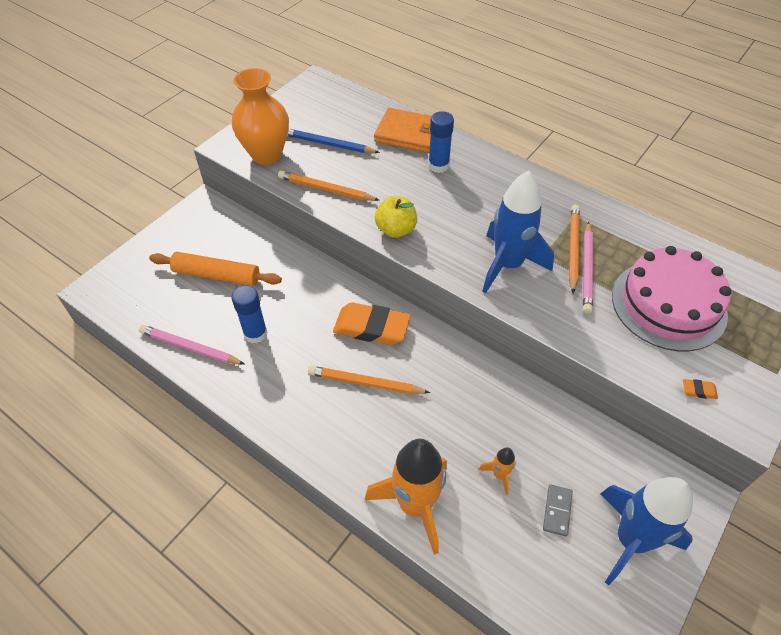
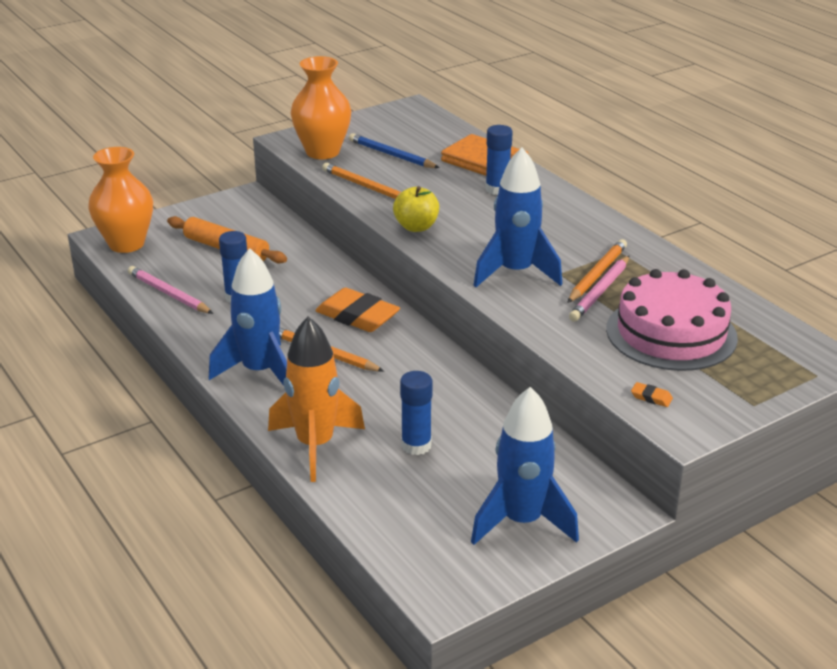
camera: 20 degrees right, 20 degrees down
(120, 293) = (126, 244): none -> orange vase
(320, 424) = (260, 372): none -> blue rocket
(499, 474) = (416, 445): orange rocket -> blue glue stick
(557, 511) = (458, 483): grey domino -> none

